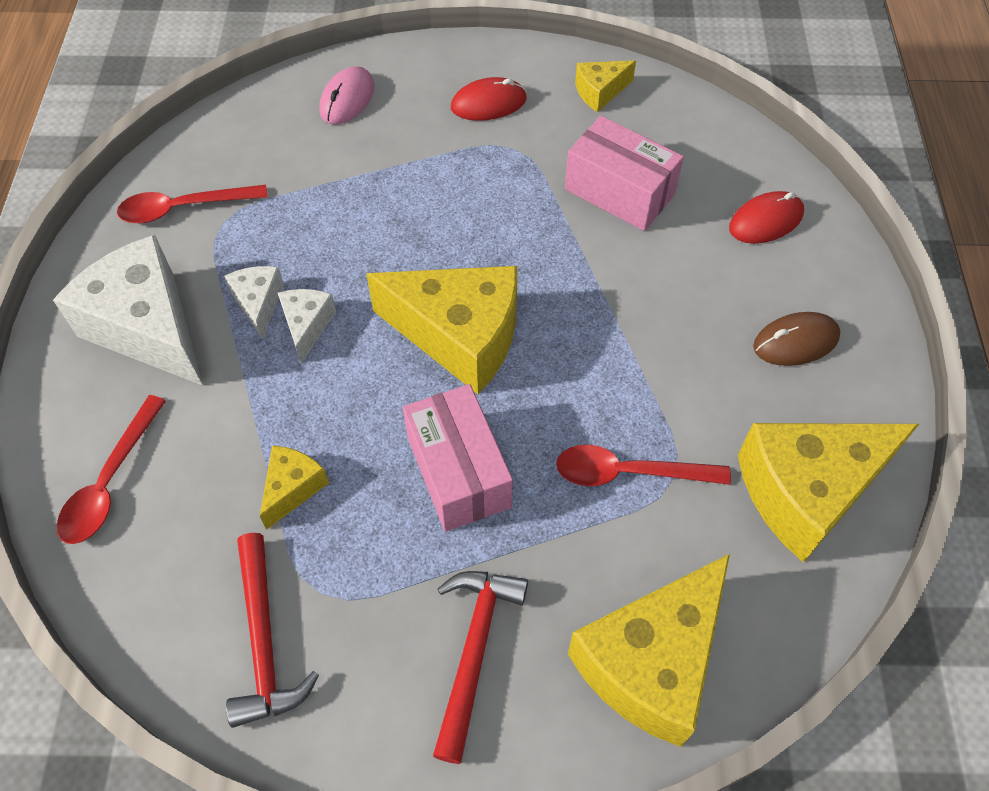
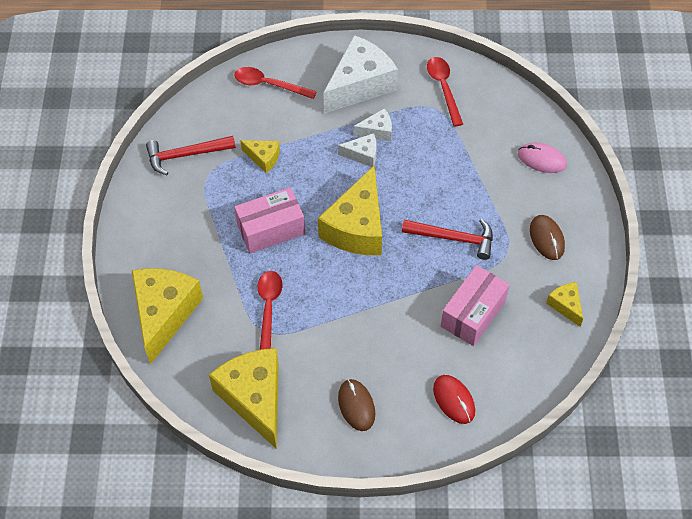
camera: 90 degrees right, 0 degrees up
(474, 651) = (175, 238): red hammer -> red hammer (453, 238)
(488, 103) = (546, 238): red mouse -> brown mouse
(651, 662) = (164, 314): yellow cheese -> yellow cheese turned 60 degrees clockwise

